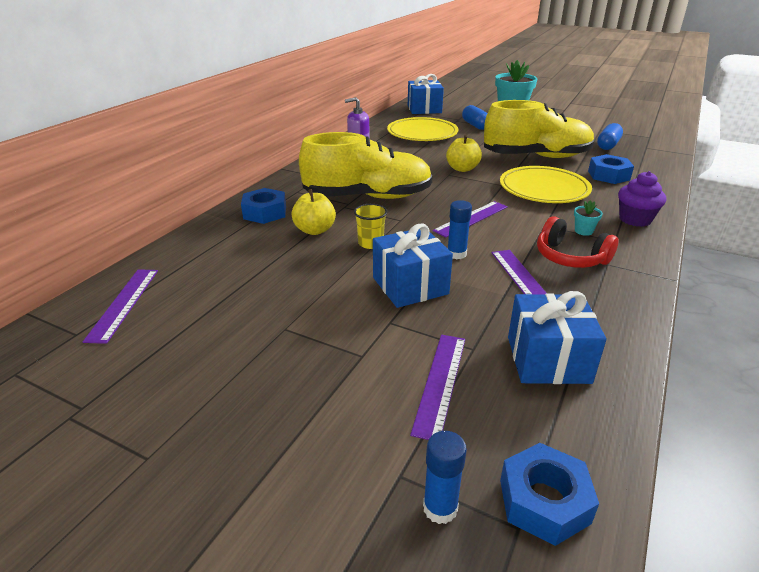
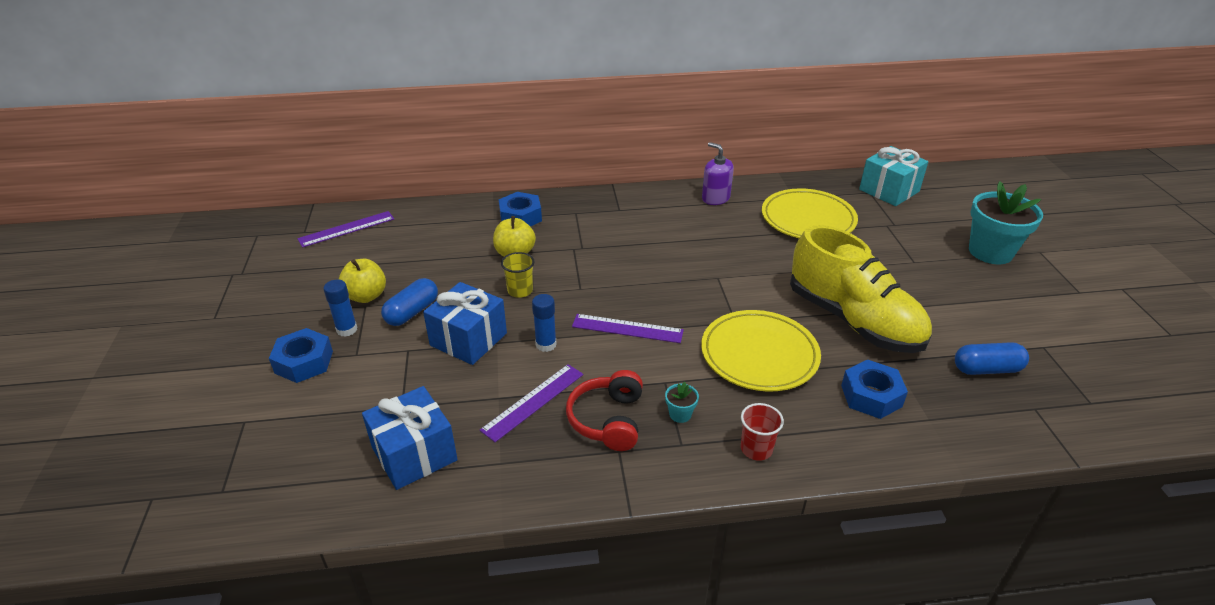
camera: 55 degrees right, 5 degrees up
(368, 197) = (606, 252): yellow shoe -> none
(424, 109) = (889, 190): blue gift -> turquoise gift
(440, 383) = (347, 404): purple ruler -> none
(440, 508) = (223, 449): blue glue stick -> blue glue stick (347, 330)
(462, 169) = (744, 280): yellow apple -> yellow apple (366, 296)
(475, 125) = (891, 243): blue capsule -> blue capsule (412, 312)
(544, 501) = (249, 497): blue nut -> blue nut (304, 362)
(635, 219) = (756, 449): purple cupcake -> red cup

